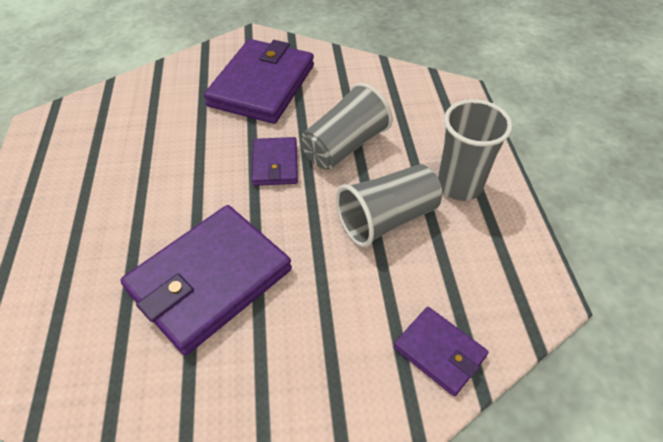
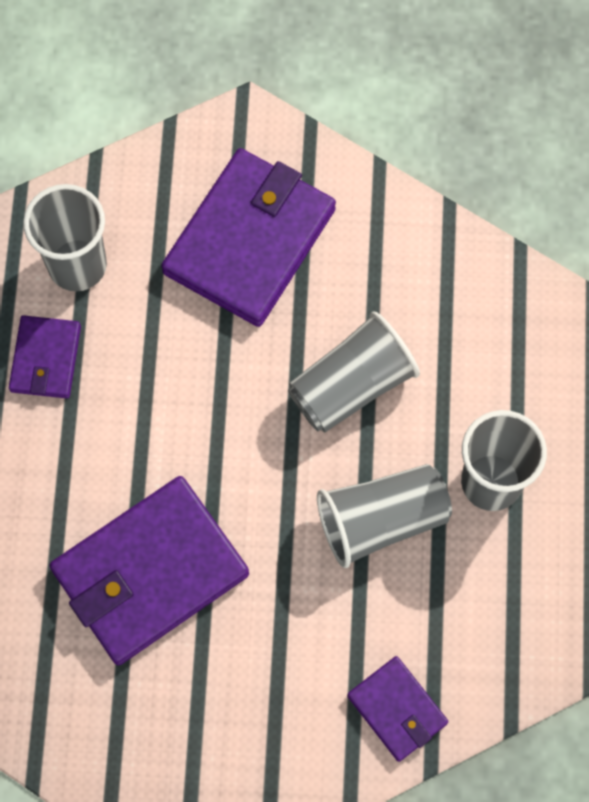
camera: 10 degrees right, 20 degrees up
(147, 109) = (77, 265): none -> grey cup
(275, 164) = (250, 403): purple wallet -> purple wallet (46, 359)

